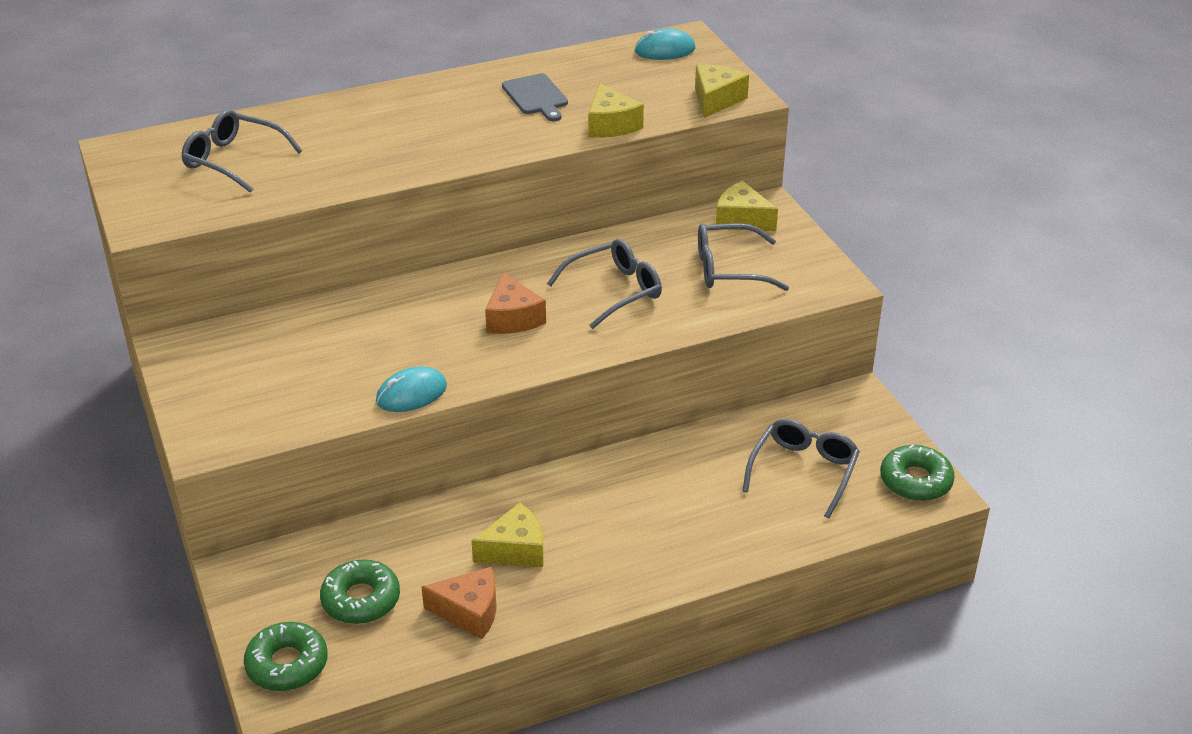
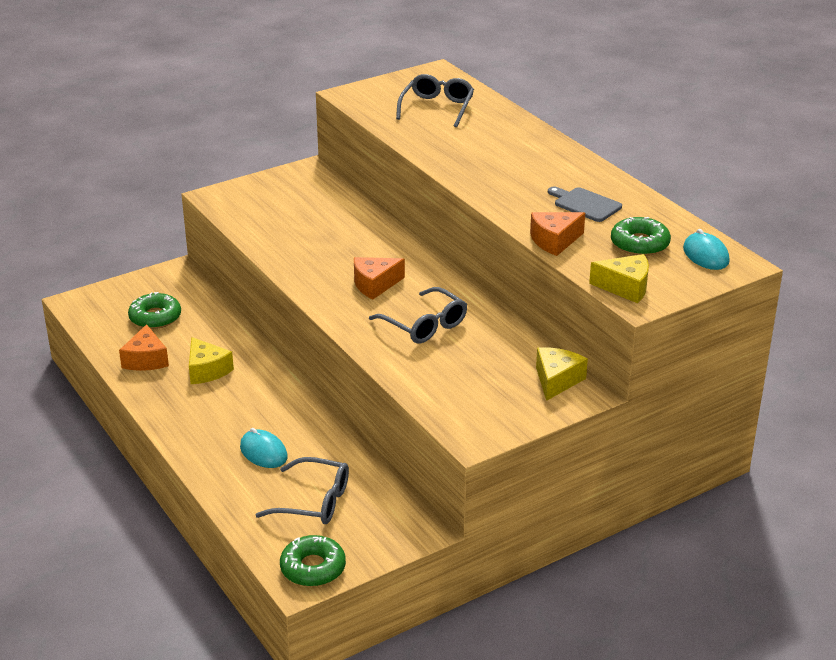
camera: 80 degrees right, 5 degrees down
(287, 664) = (100, 301): green donut -> green donut (639, 244)
(411, 394) = (276, 257): turquoise mouse -> turquoise mouse (263, 452)
(536, 96) = (585, 204): grey cutting board -> grey cutting board turned 75 degrees clockwise
(611, 125) = (554, 241): yellow cheese -> orange cheese
(729, 269) = (475, 379): grey glasses -> none

